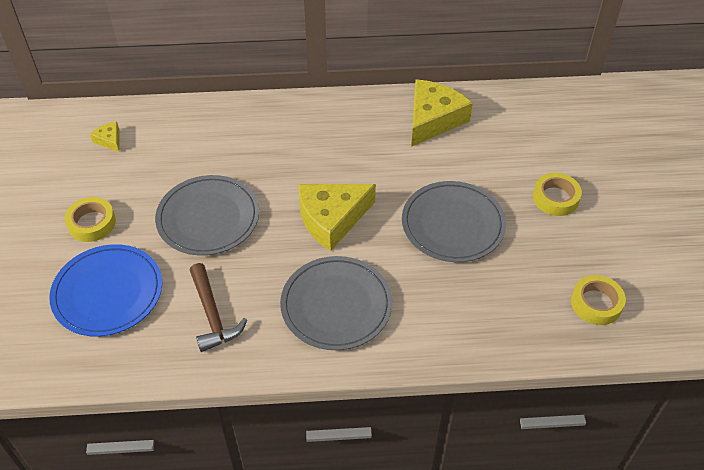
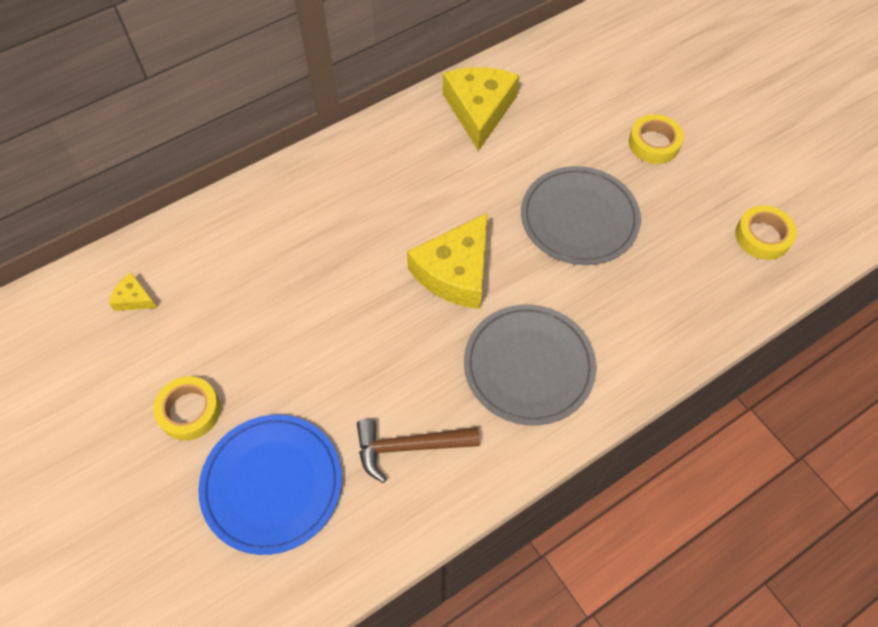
camera: 30 degrees left, 10 degrees up
(208, 218) = (322, 337): grey plate -> none
(212, 315) = (409, 447): brown hammer -> brown hammer turned 135 degrees clockwise

